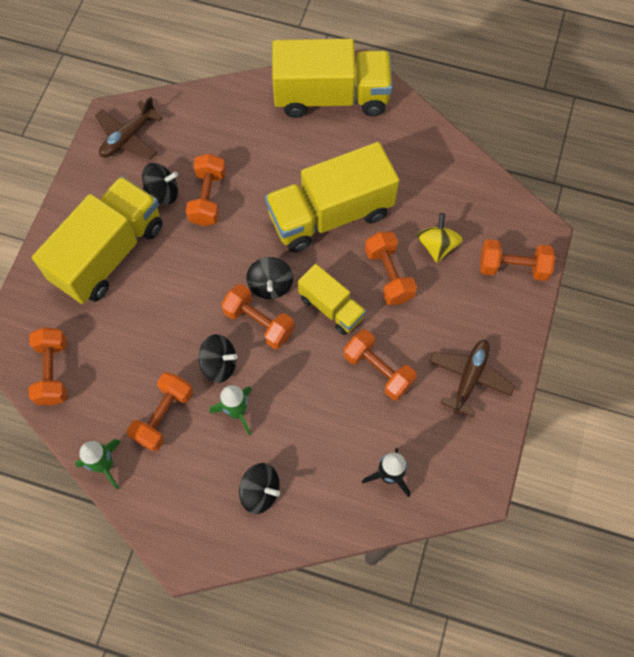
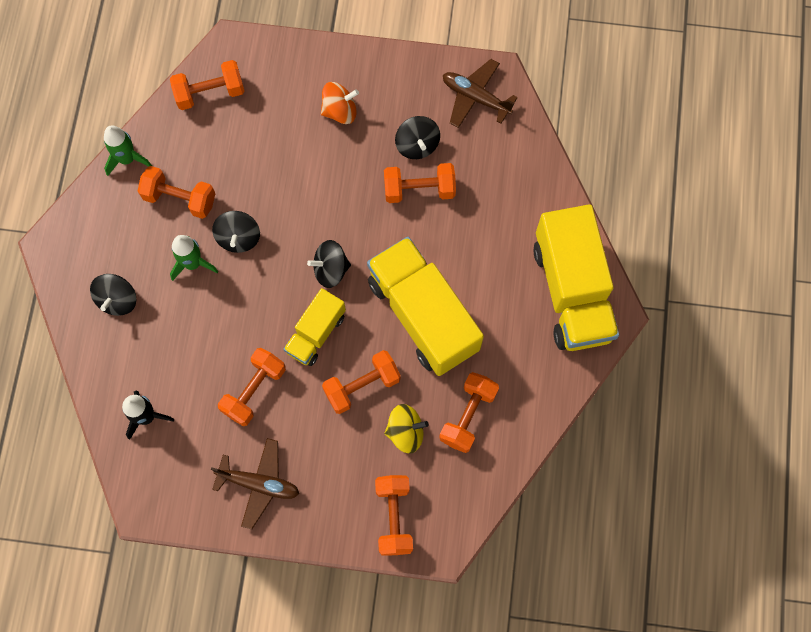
camera: 80 degrees right, 5 degrees up
(109, 253) = (340, 111): yellow truck -> orange spinning top
(259, 322) = (288, 266): orange dumbbell -> orange dumbbell (468, 416)

